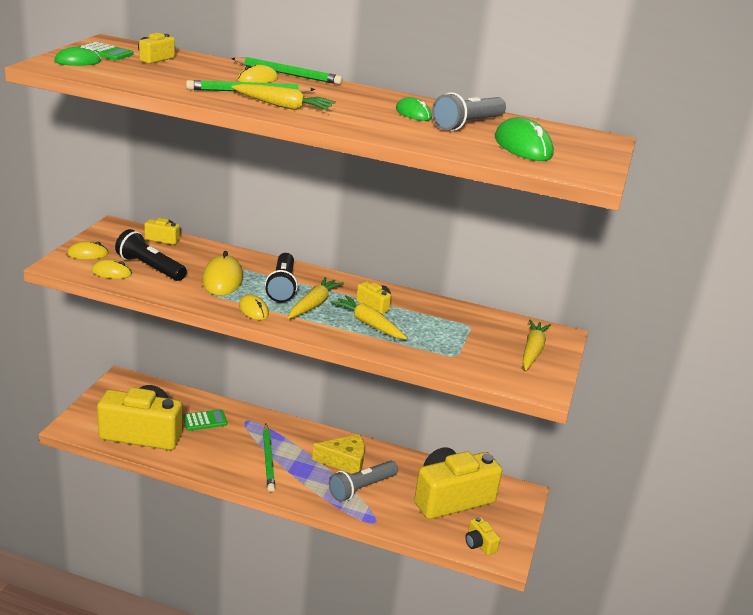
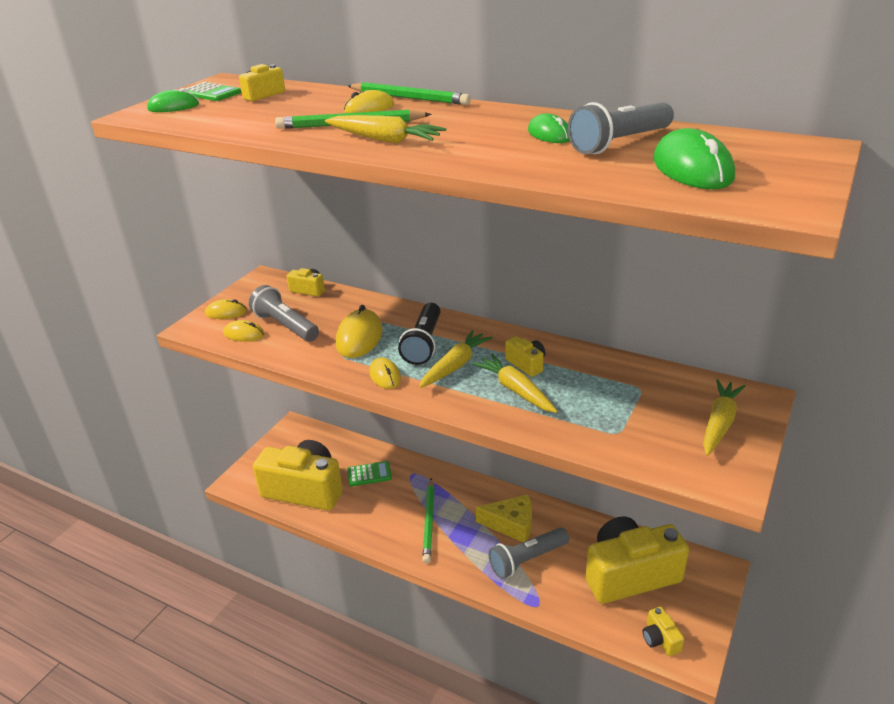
camera: 15 degrees right, 5 degrees up
(150, 268) = (285, 326): black flashlight -> grey flashlight

